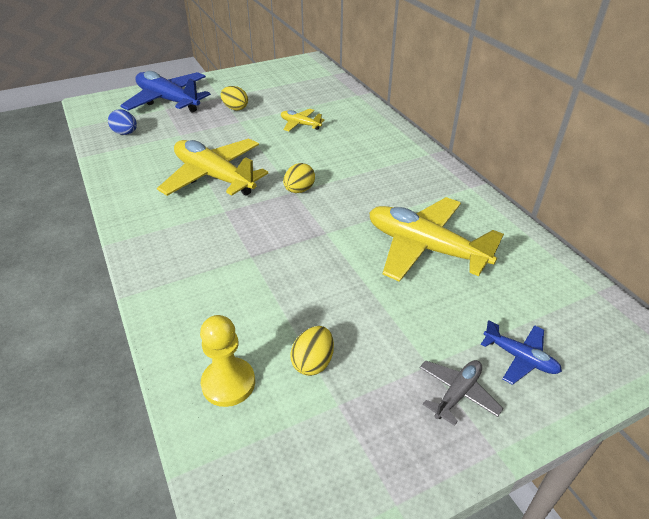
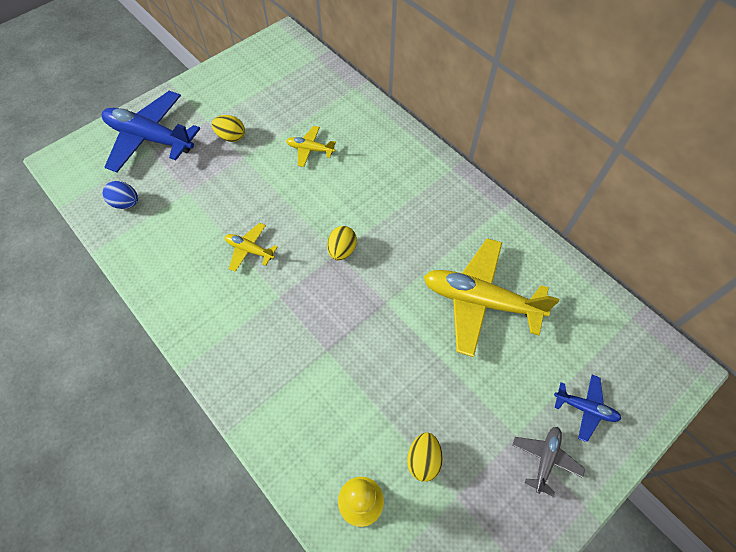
camera: 15 degrees left, 20 degrees up
(214, 176) = (250, 250): yellow plane -> yellow plane, size x0.48

